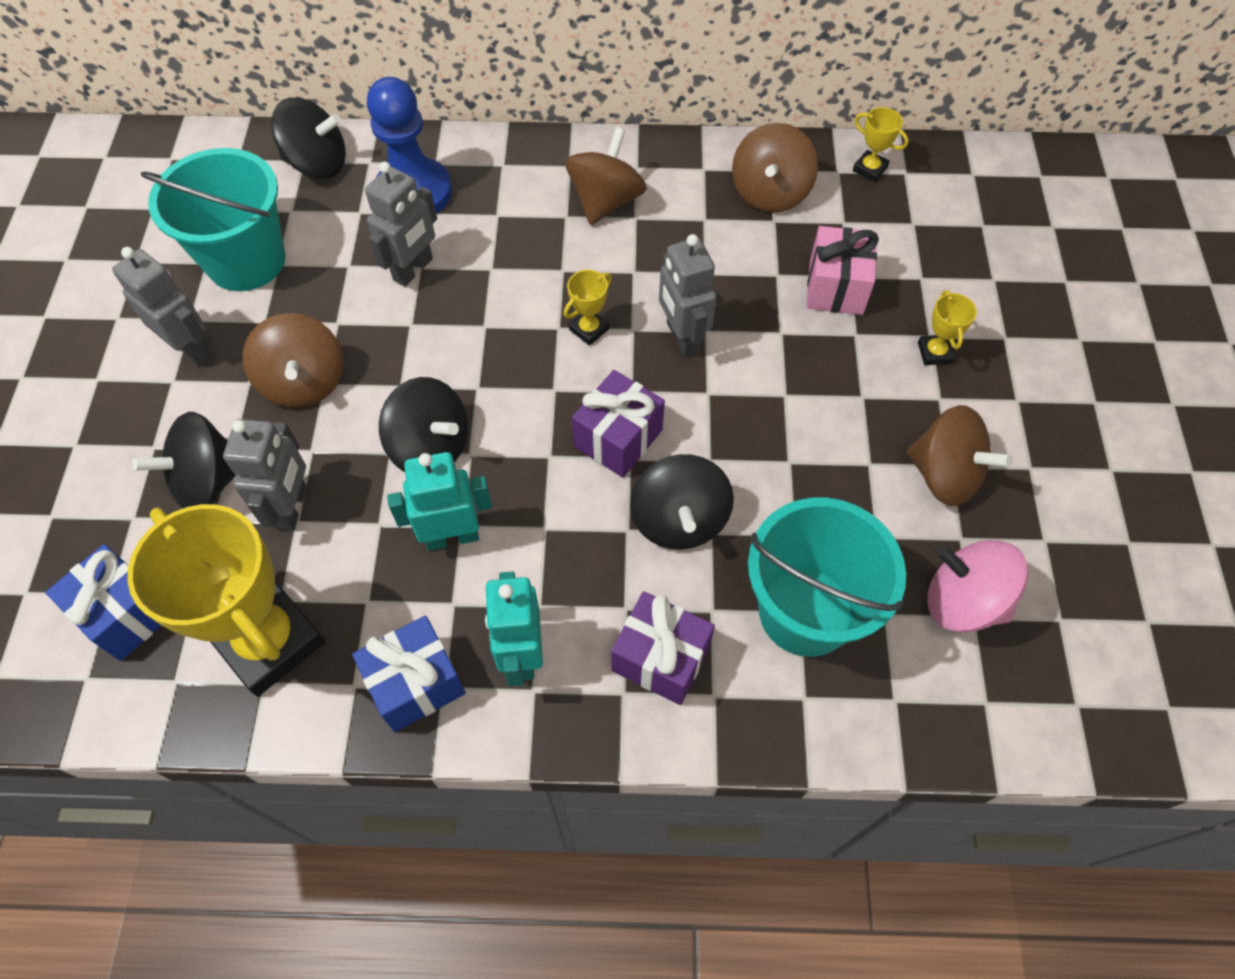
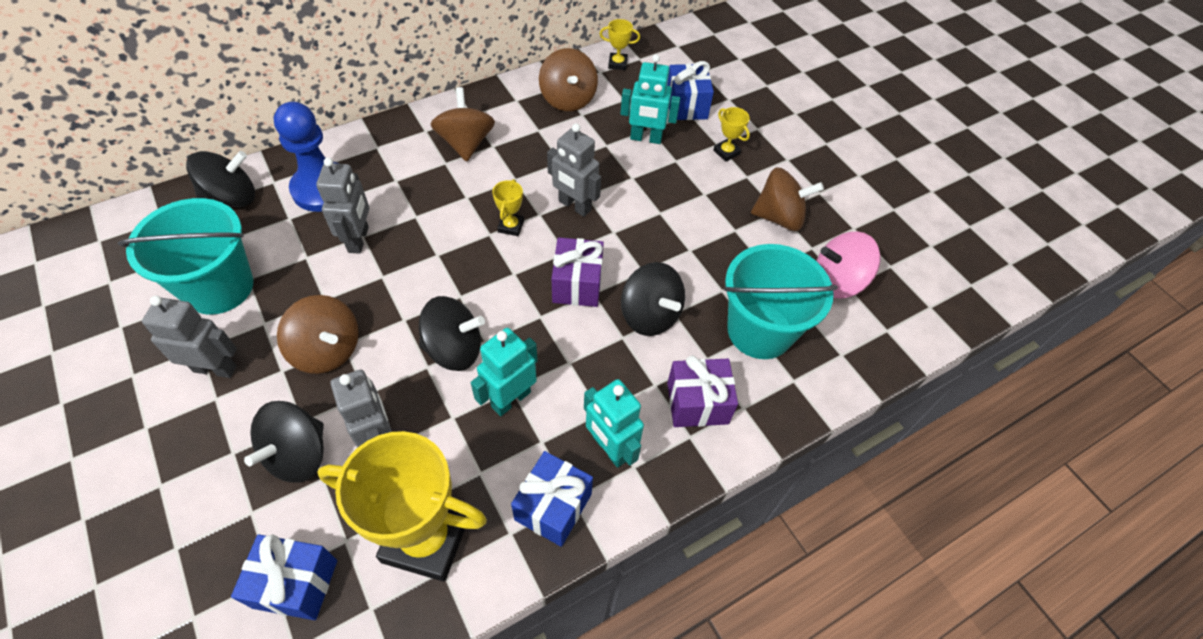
camera: 35 degrees left, 5 degrees down
(836, 287) = (646, 138): pink gift -> turquoise robot
(924, 264) = (686, 105): none -> blue gift

